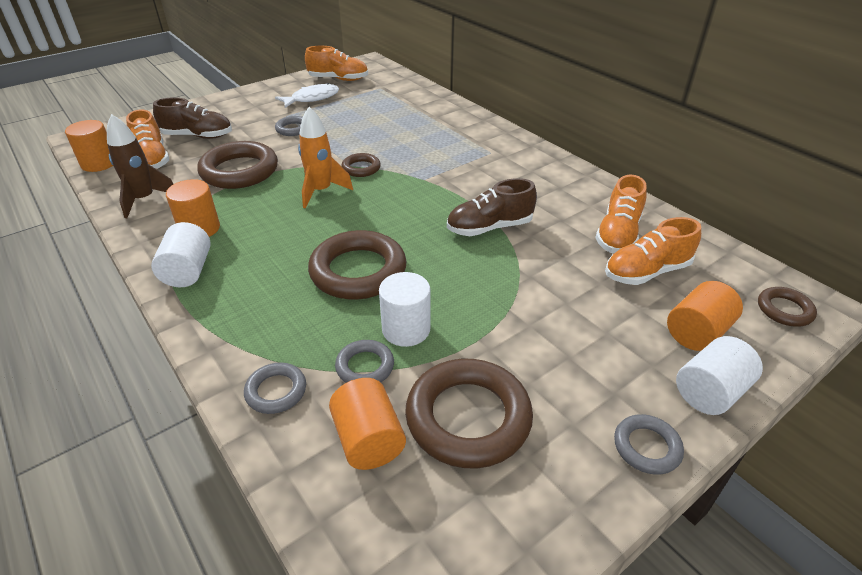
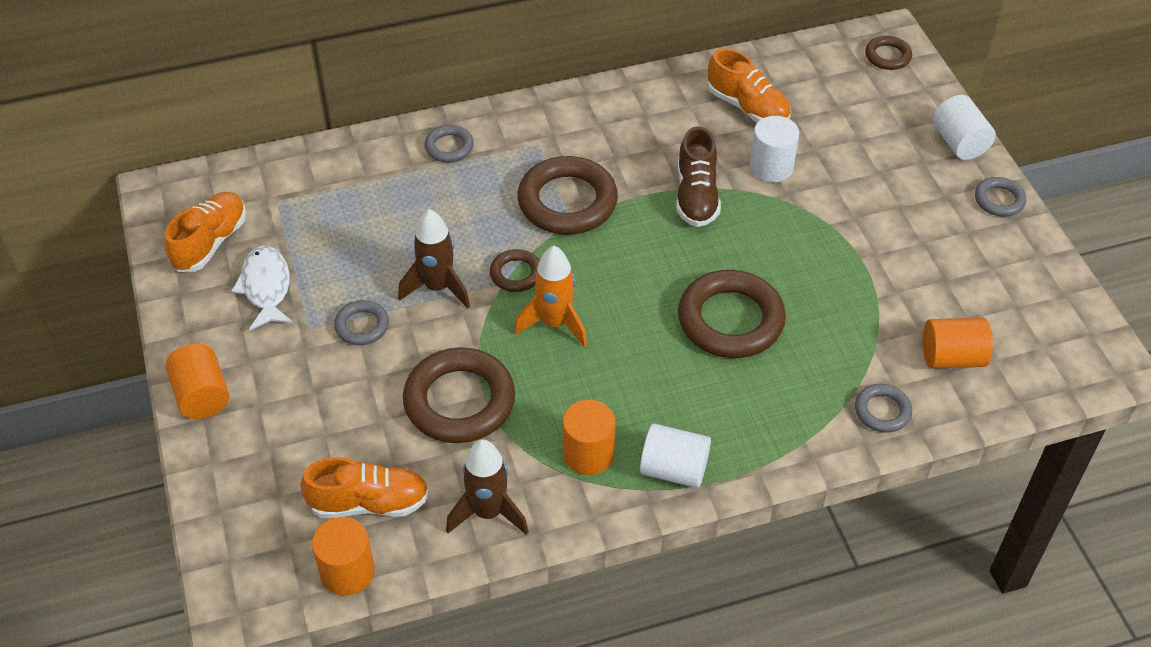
camera: 70 degrees left, 10 degrees up
(198, 136) = (320, 443): brown shoe -> none
(335, 145) = (438, 287): none -> brown rocket
(365, 366) = (870, 343): grey ring -> grey ring (449, 147)
(406, 329) = (832, 303): white cylinder -> white cylinder (771, 167)
(468, 417) = (946, 290): brown ring -> brown ring (567, 202)
(646, 272) = (810, 113): orange shoe -> none
(697, 332) = (896, 119): orange cylinder -> orange cylinder (202, 395)

